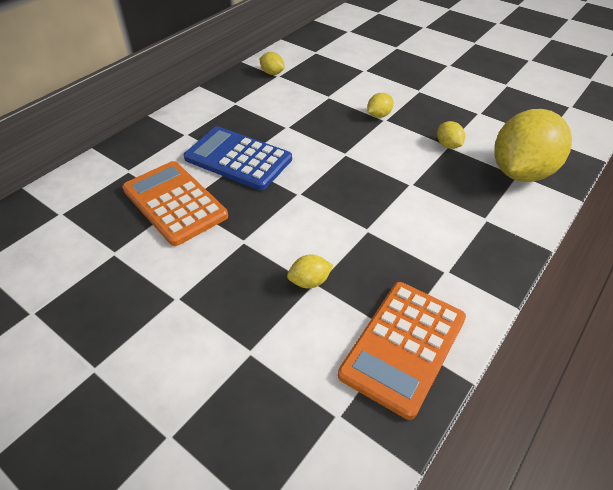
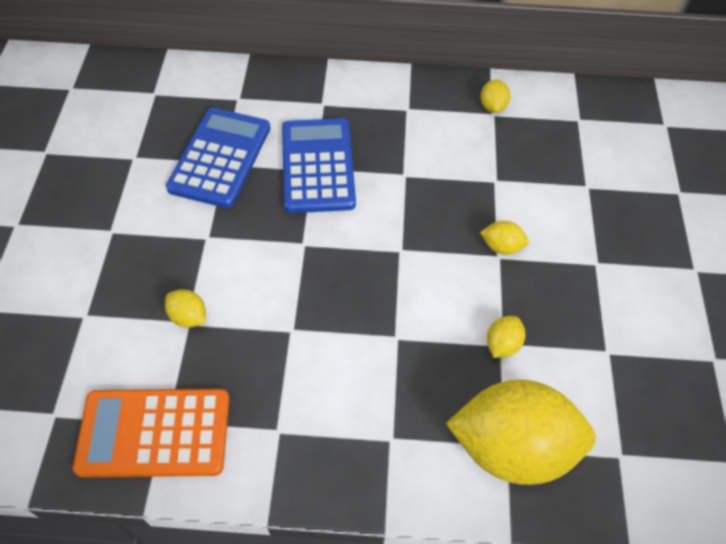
camera: 55 degrees right, 10 degrees up
(175, 203) = (220, 158): orange calculator -> blue calculator

